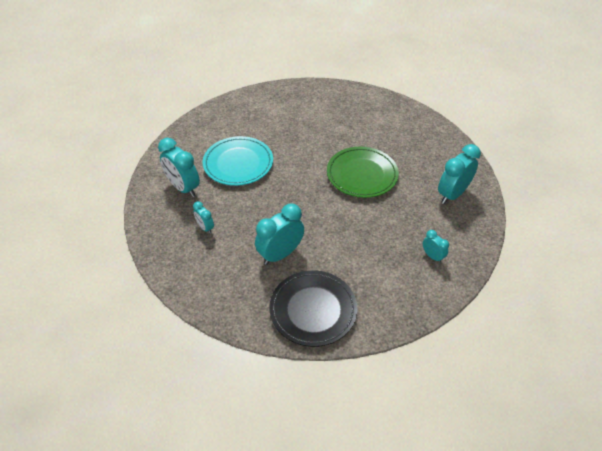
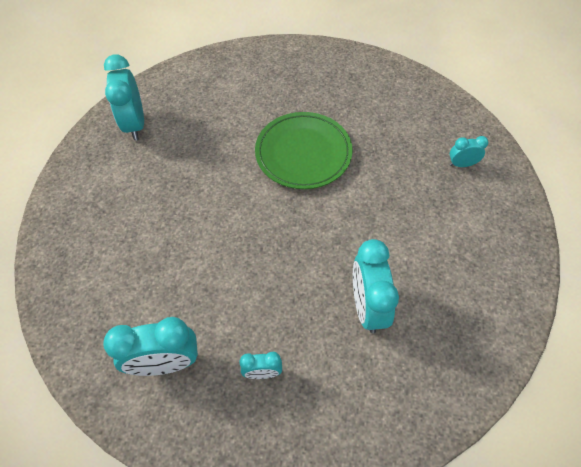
camera: 55 degrees left, 10 degrees up
(238, 163) = (177, 269): turquoise plate -> none
(313, 310) = (472, 319): black plate -> none
(452, 194) = (391, 97): turquoise clock -> turquoise clock (135, 124)

